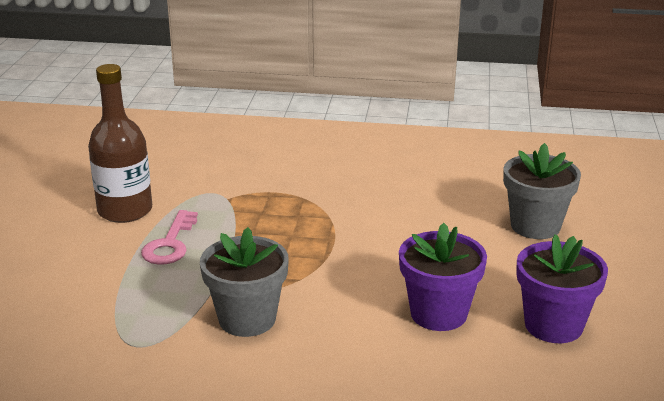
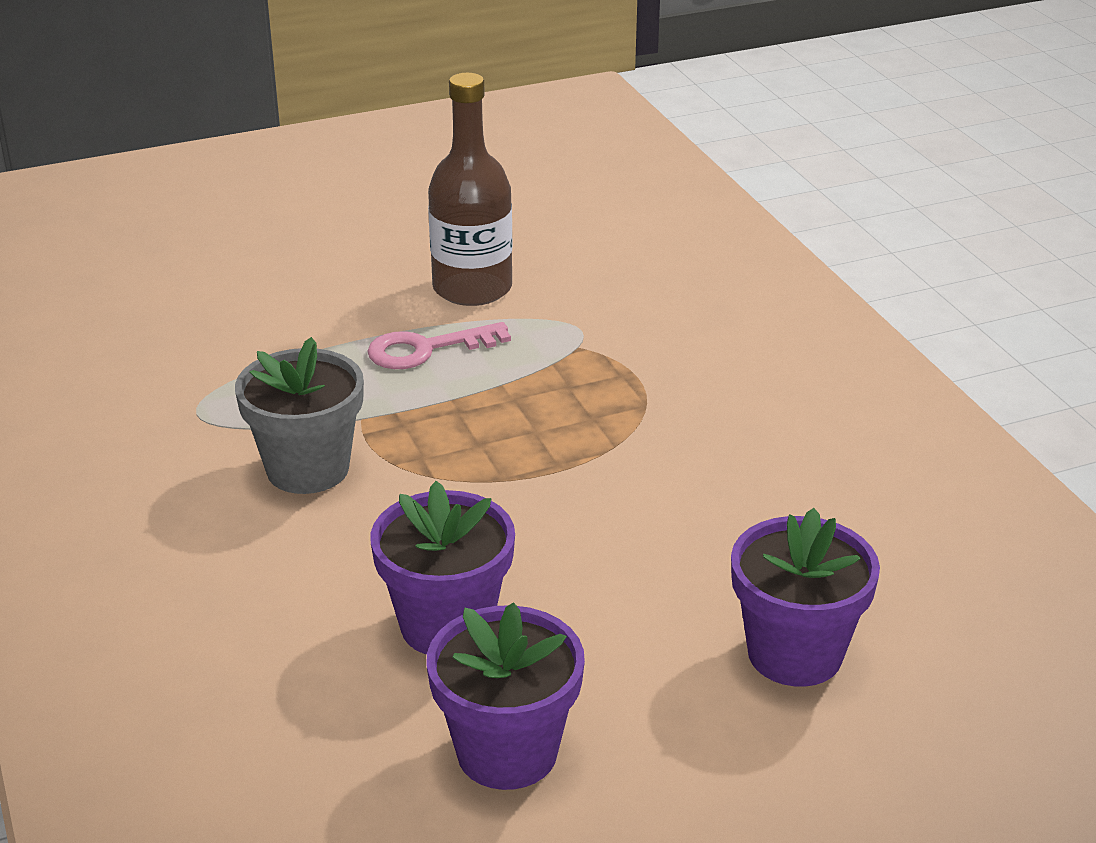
camera: 60 degrees right, 5 degrees up
(535, 226) = (794, 653): grey flower pot -> purple flower pot

